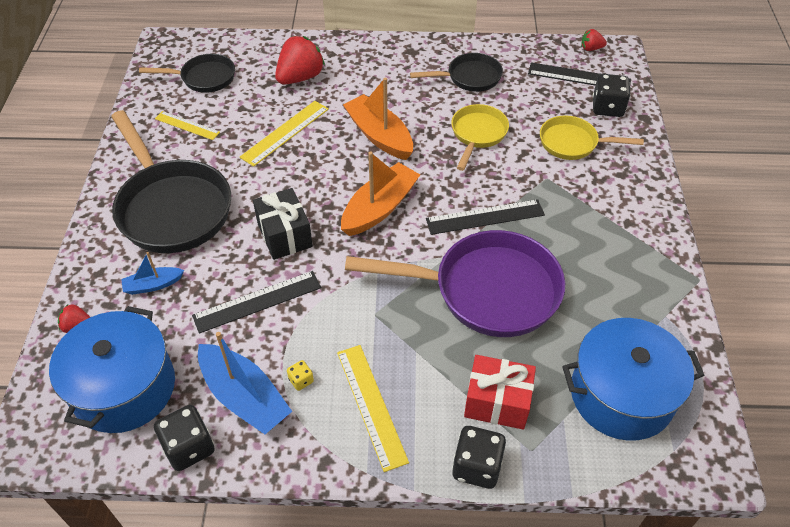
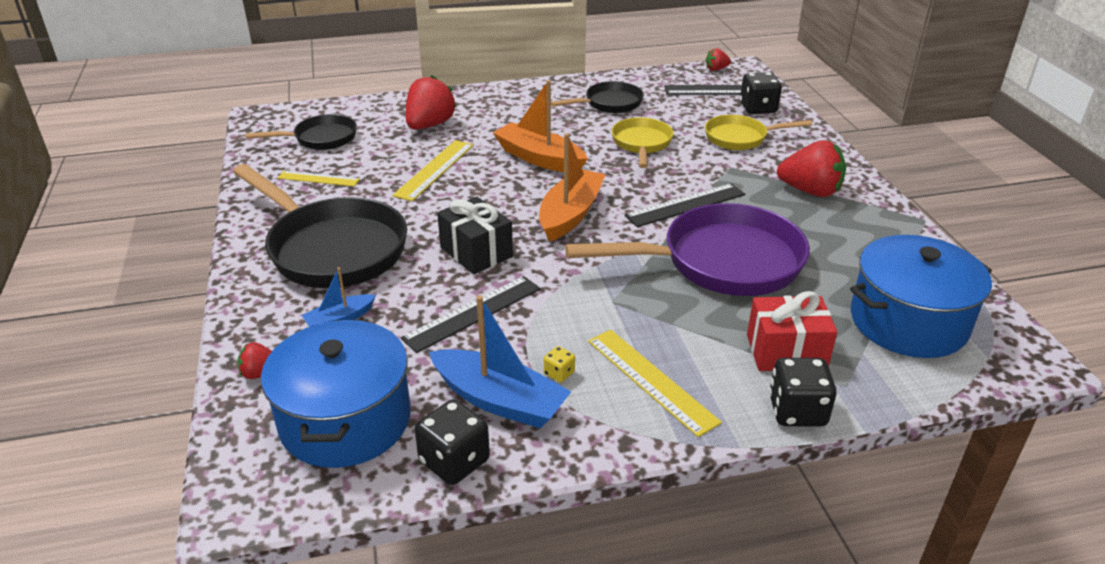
camera: 15 degrees left, 15 degrees down
(607, 223) = (810, 191): none -> red strawberry

